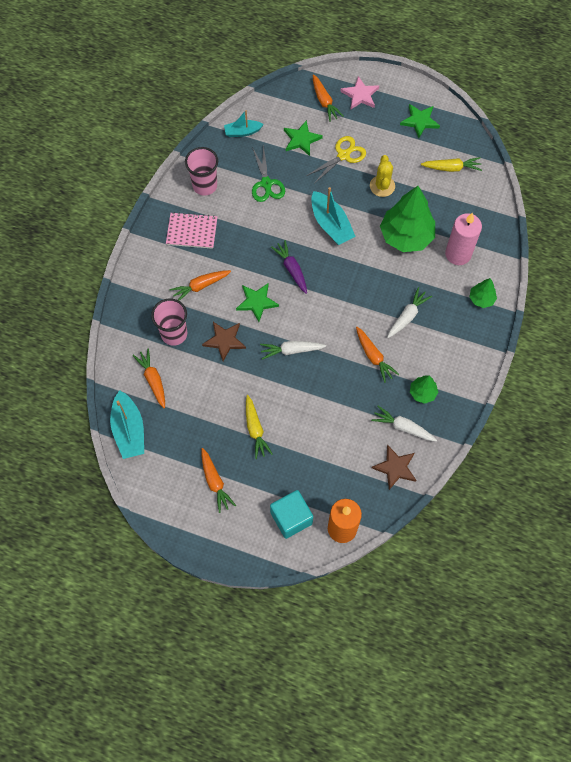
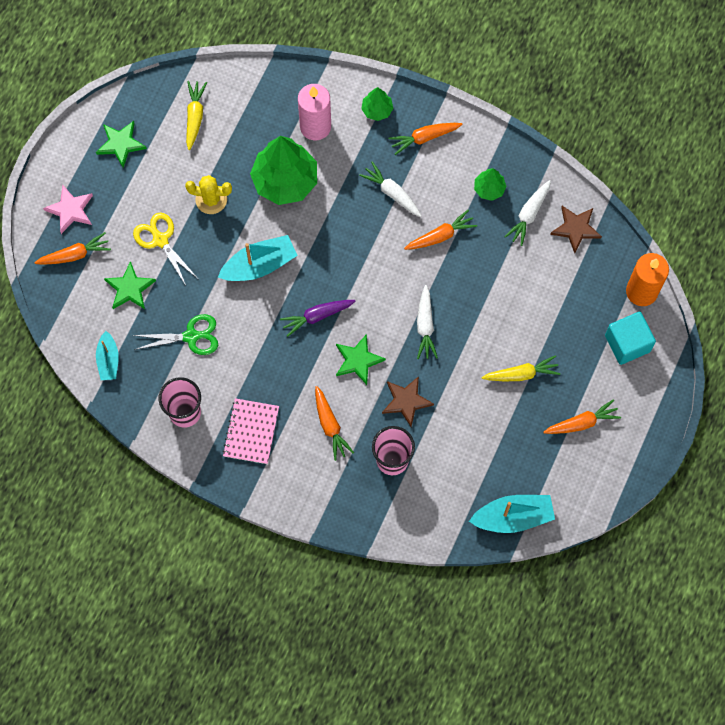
camera: 85 degrees left, 5 degrees up
(153, 380) = (450, 487): orange carrot -> orange carrot (424, 138)

